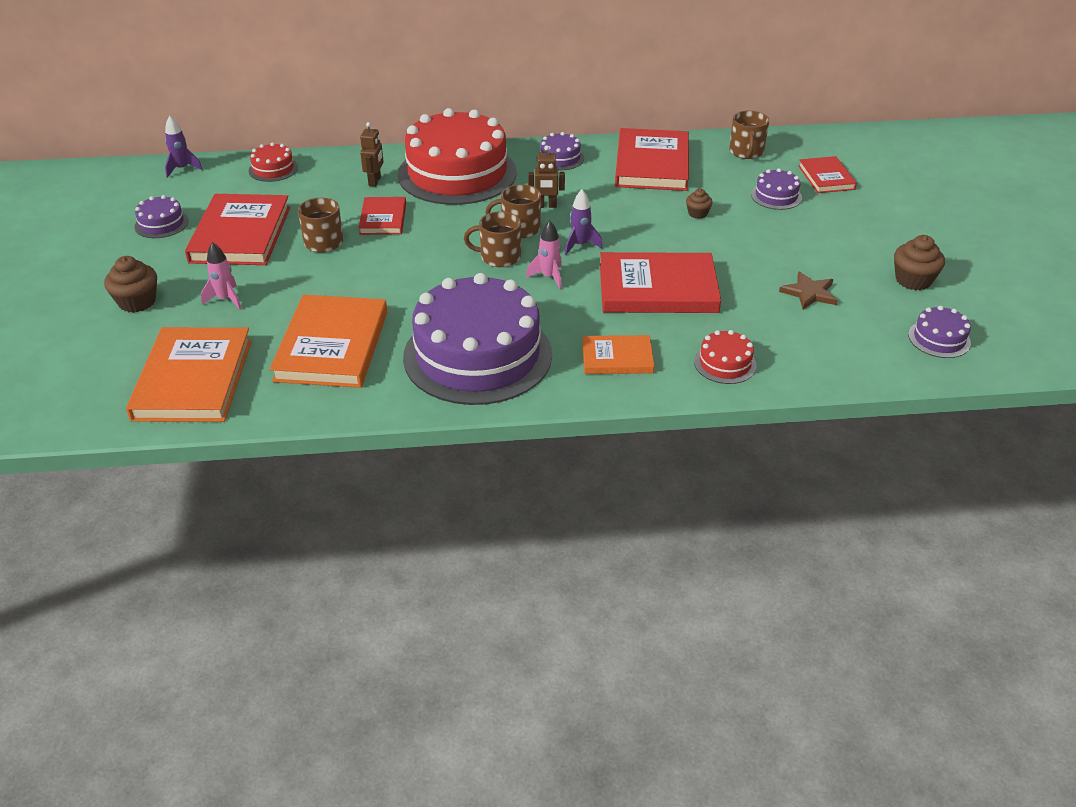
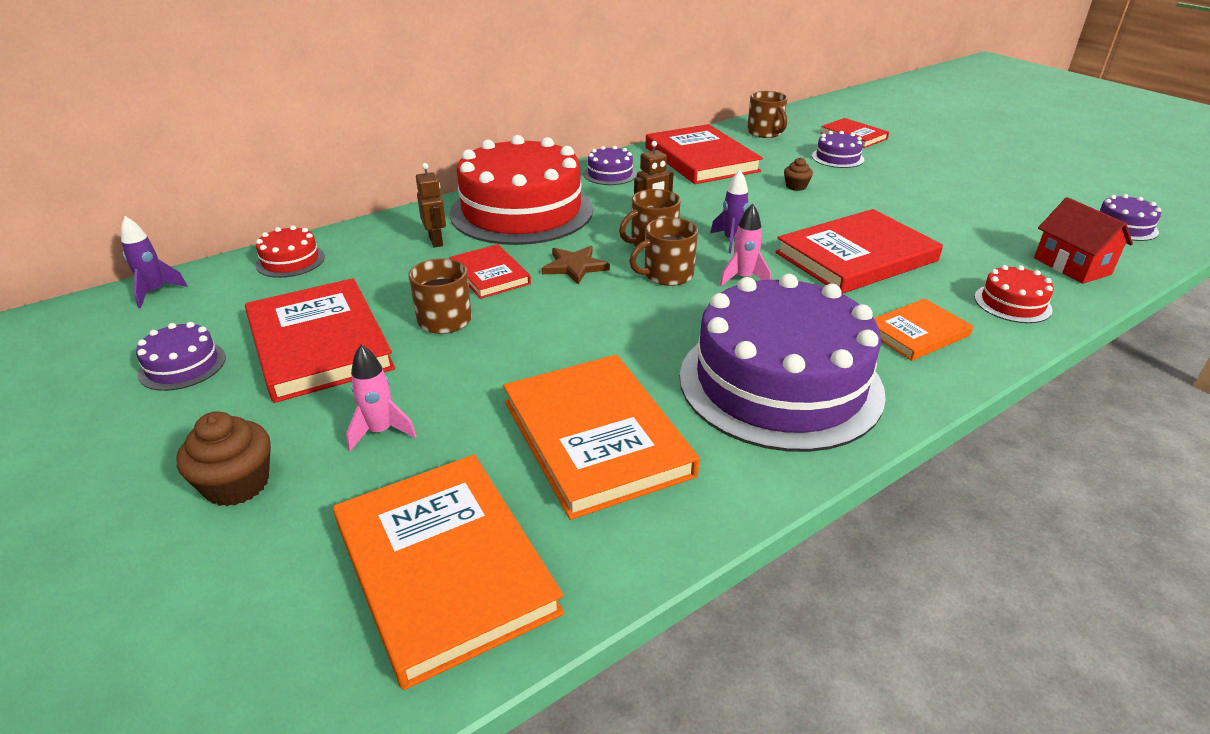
camera: 30 degrees left, 5 degrees down
(809, 293) = (979, 222): brown star -> brown star (574, 267)
(826, 354) = (1071, 266): none -> red house
(913, 280) = (1033, 190): brown cupcake -> none

